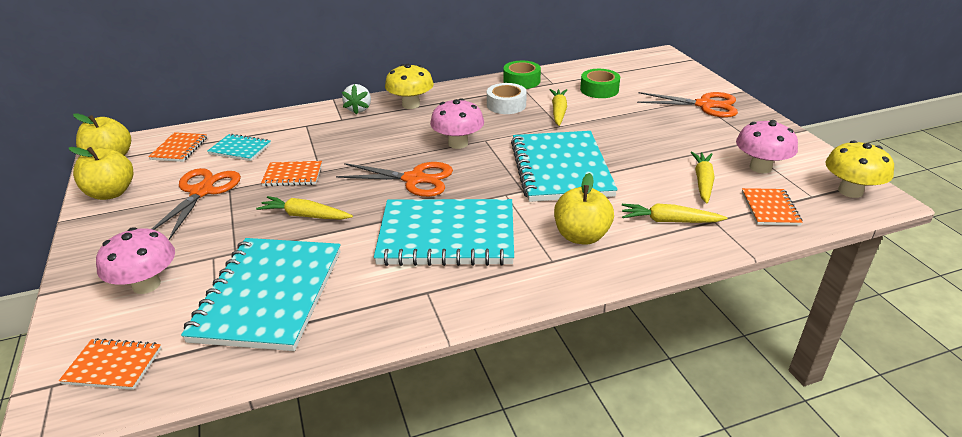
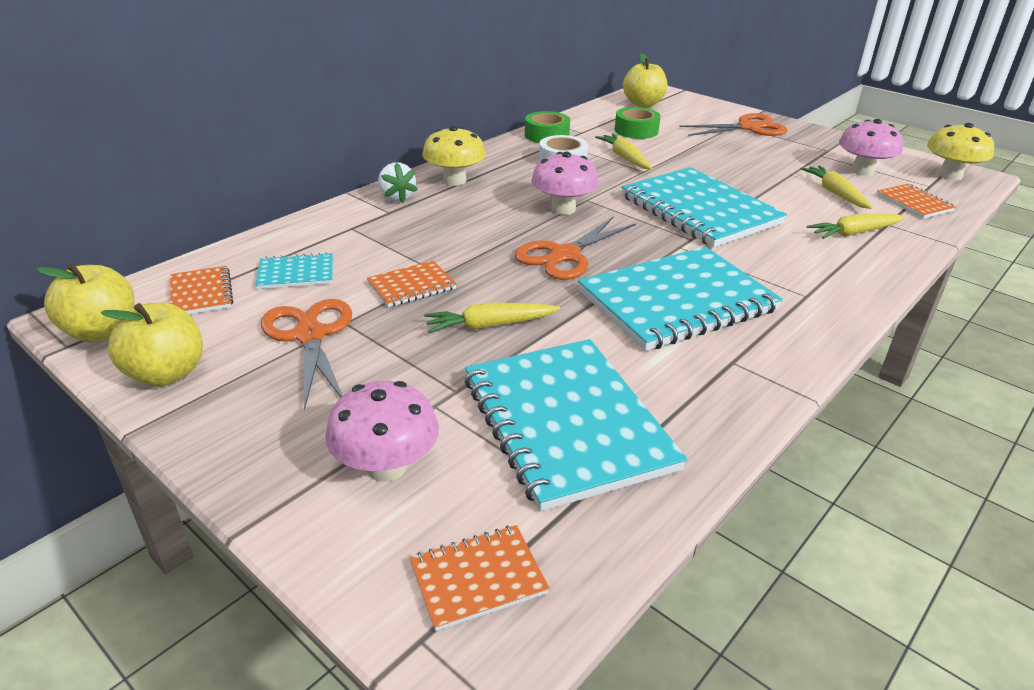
camera: 30 degrees left, 0 degrees up
(414, 179) = (565, 255): orange scissors -> orange scissors turned 150 degrees clockwise
(581, 236) = (801, 266): yellow apple -> yellow apple (643, 104)

